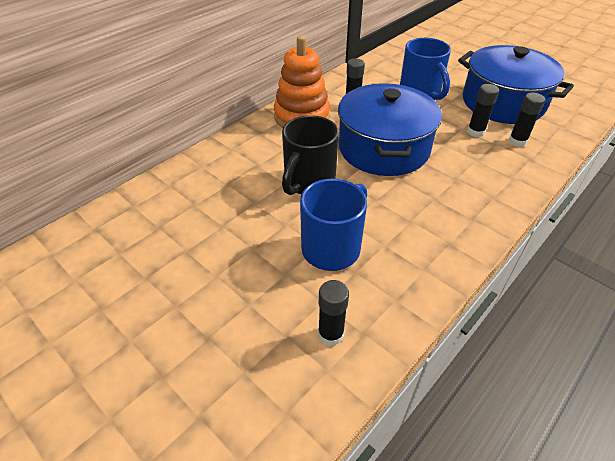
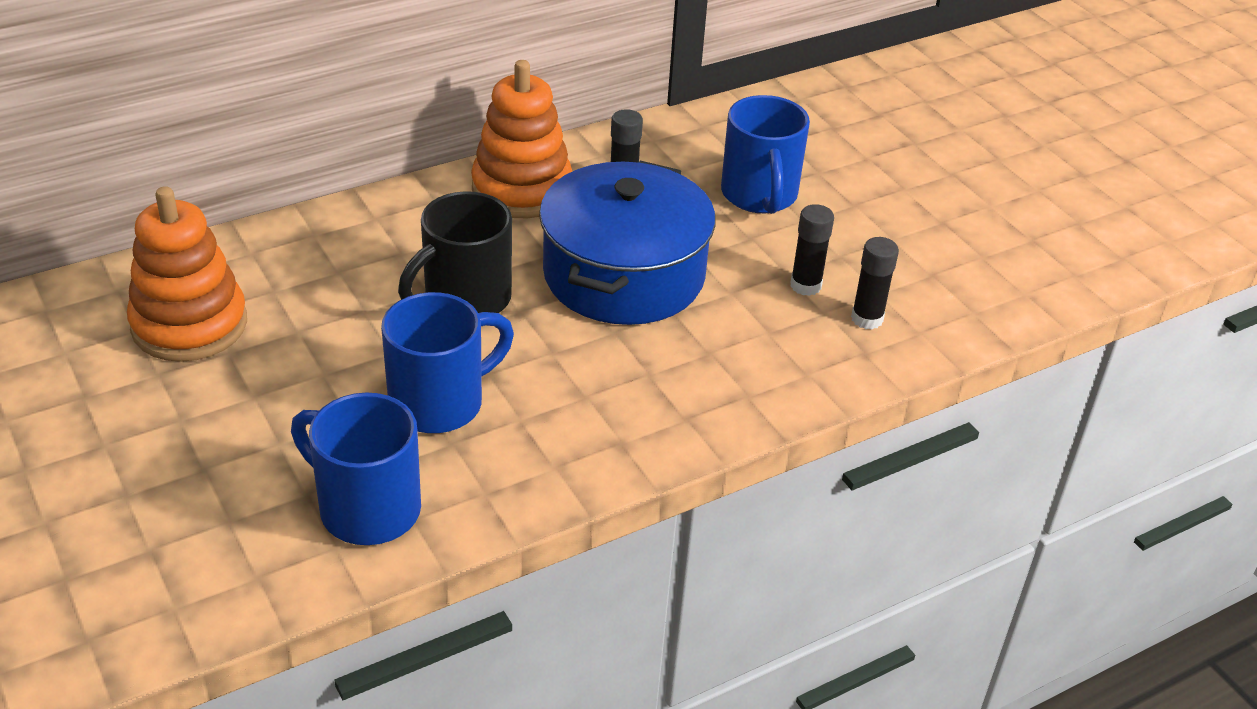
camera: 15 degrees right, 5 degrees down
(152, 239) = (189, 325): none -> orange stacking toy
(330, 334) = (366, 509): black glue stick -> blue mug
(503, 102) = (901, 245): blue pot -> none

